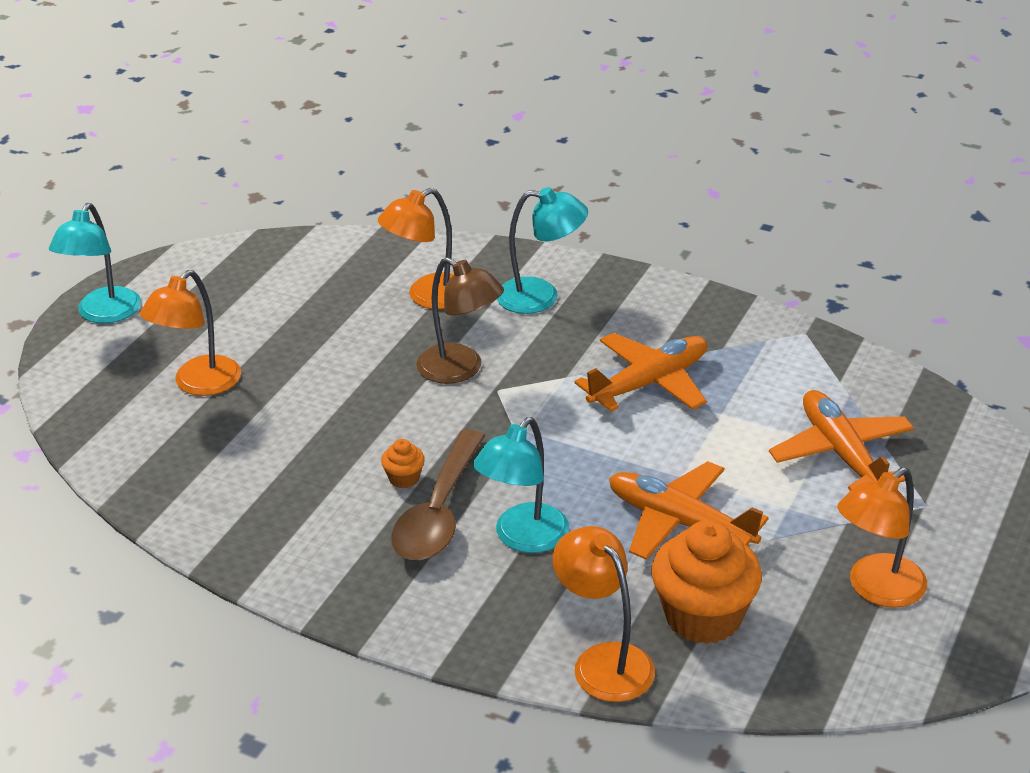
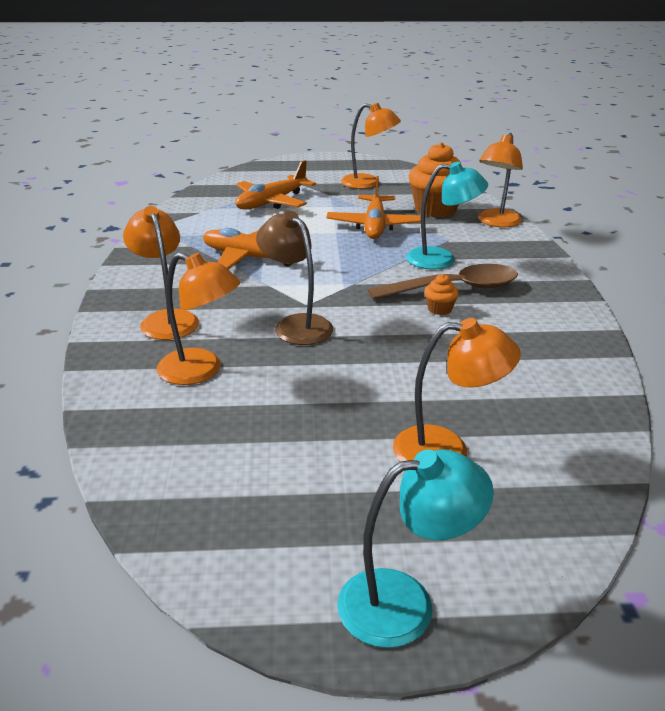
camera: 120 degrees left, 5 degrees down
(460, 370) = (296, 324): brown lamp -> brown lamp turned 45 degrees counterclockwise
(541, 297) = (166, 319): turquoise lamp -> orange lamp

